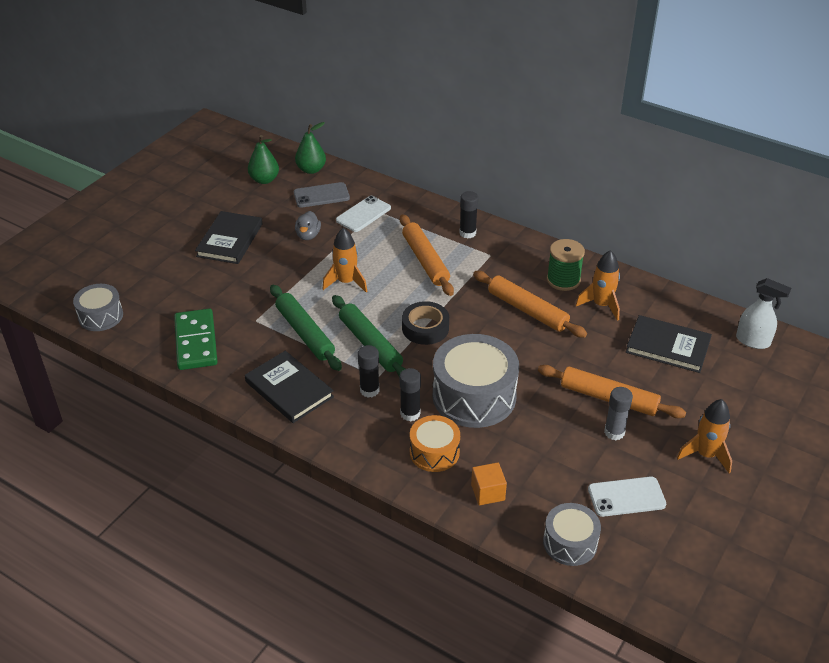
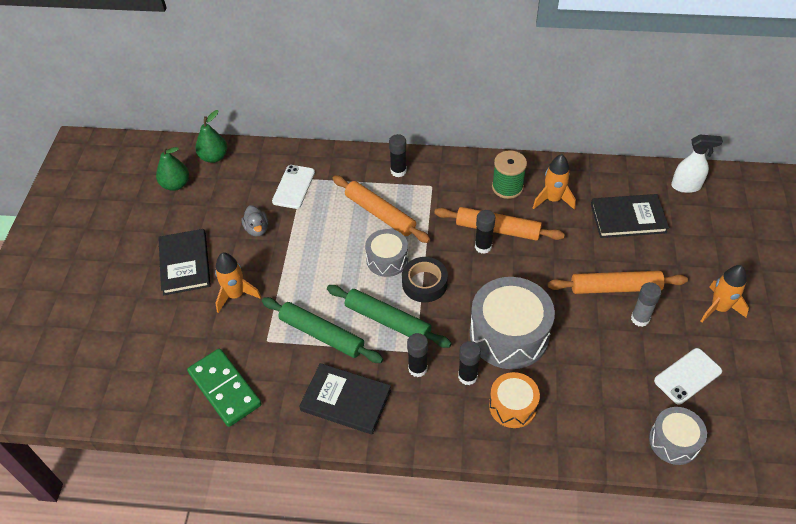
camera: 25 degrees left, 10 degrees up
(101, 316) = (109, 402): grey drum -> grey drum (387, 259)
(321, 195) = (242, 181): grey phone -> none
(346, 282) = (324, 265): orange rocket -> orange rocket (236, 295)
(488, 492) = (580, 425): orange cube -> none
(502, 319) = (483, 246): none -> black glue stick

